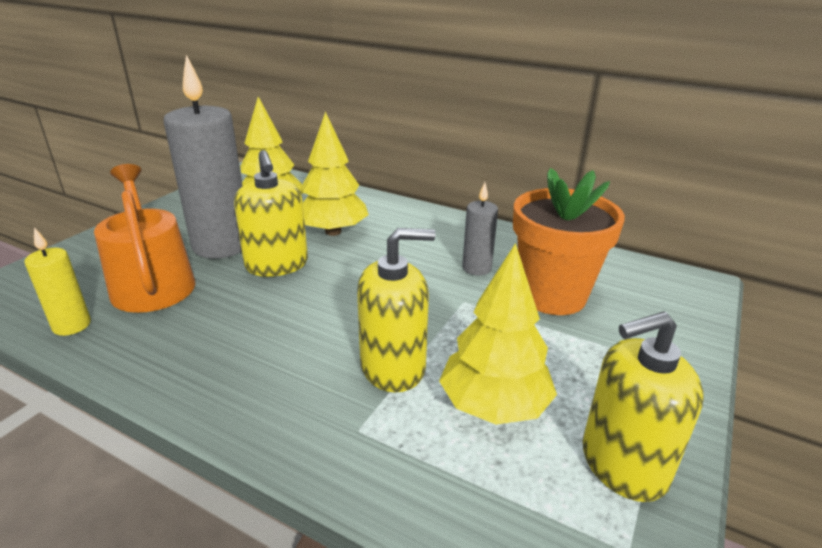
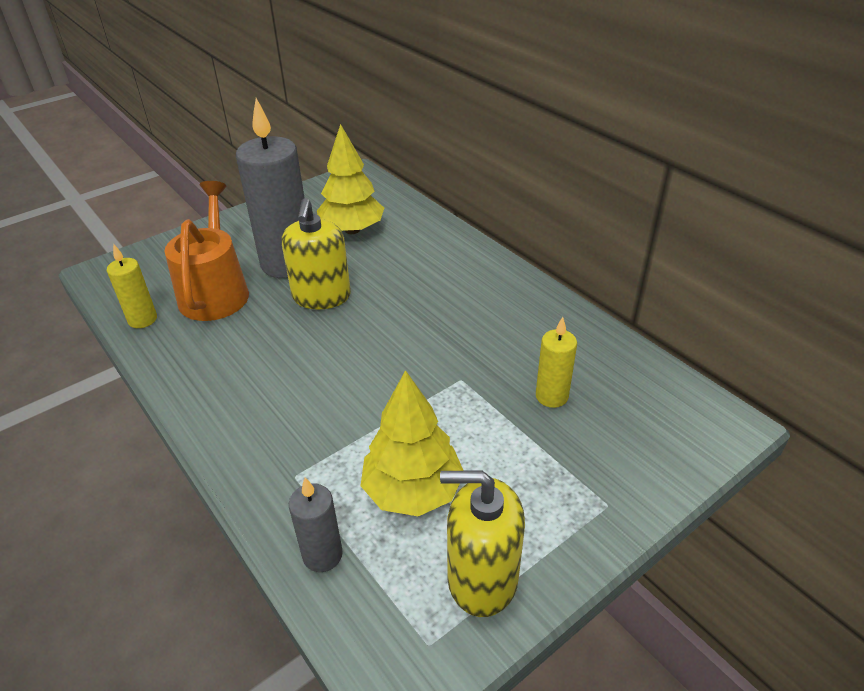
camera: 25 degrees right, 10 degrees up
(333, 231) = (391, 269): yellow tree -> none
(393, 367) = (355, 428): yellow soap dispenser -> none
(476, 268) = (499, 345): grey candle -> grey candle (322, 555)
(552, 296) = (551, 396): orange flower pot -> yellow candle

